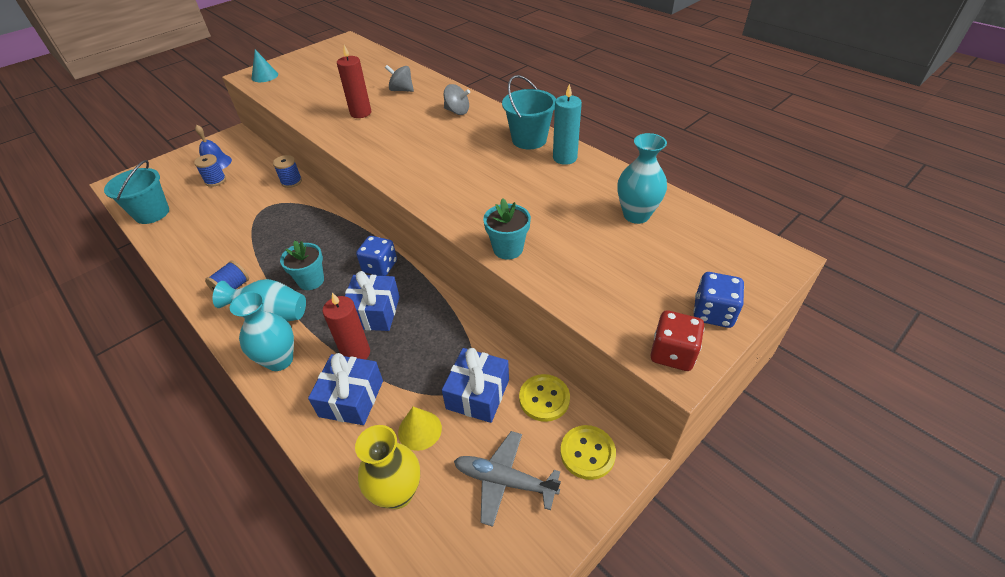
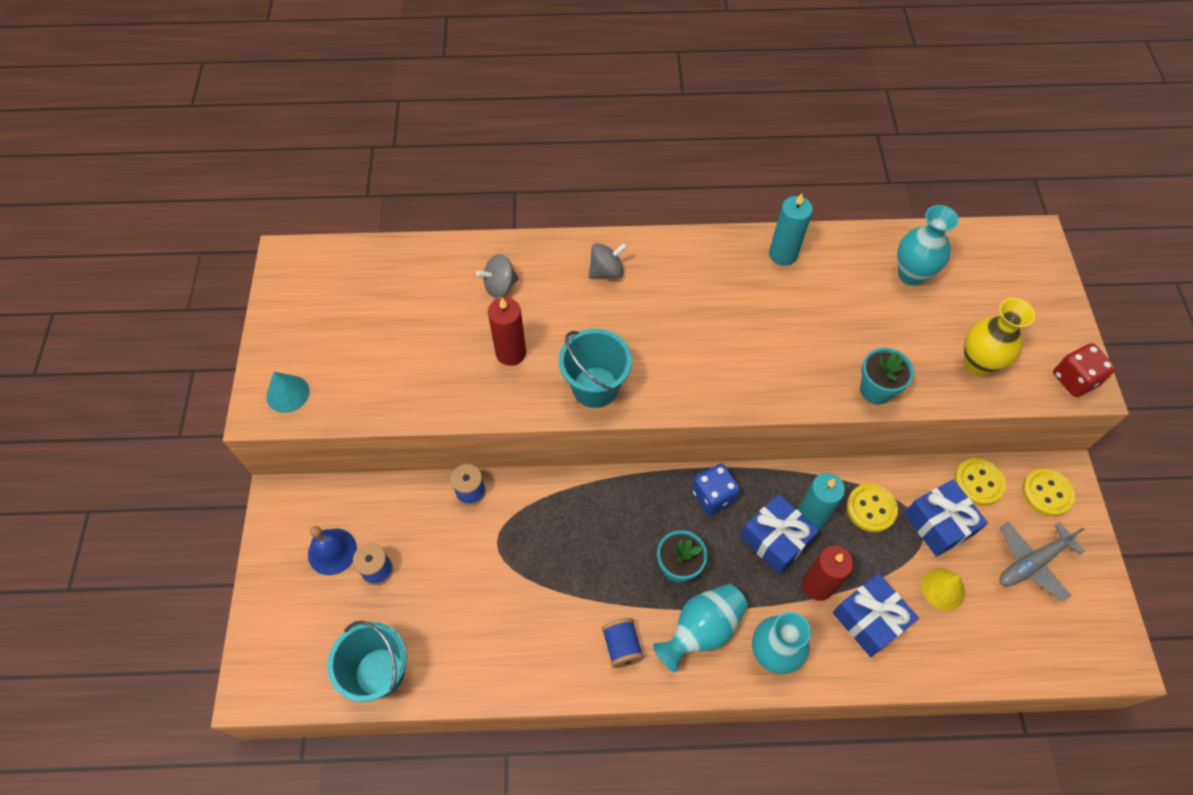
camera: 50 degrees left, 15 degrees up
(397, 493) = (991, 641): yellow vase -> yellow vase (978, 363)
(411, 319) = (811, 516): none -> turquoise candle
(450, 347) = (871, 508): none -> yellow button
(529, 139) = (724, 256): turquoise bucket -> turquoise bucket (595, 387)
(713, 313) = (1056, 324): blue dice -> none

